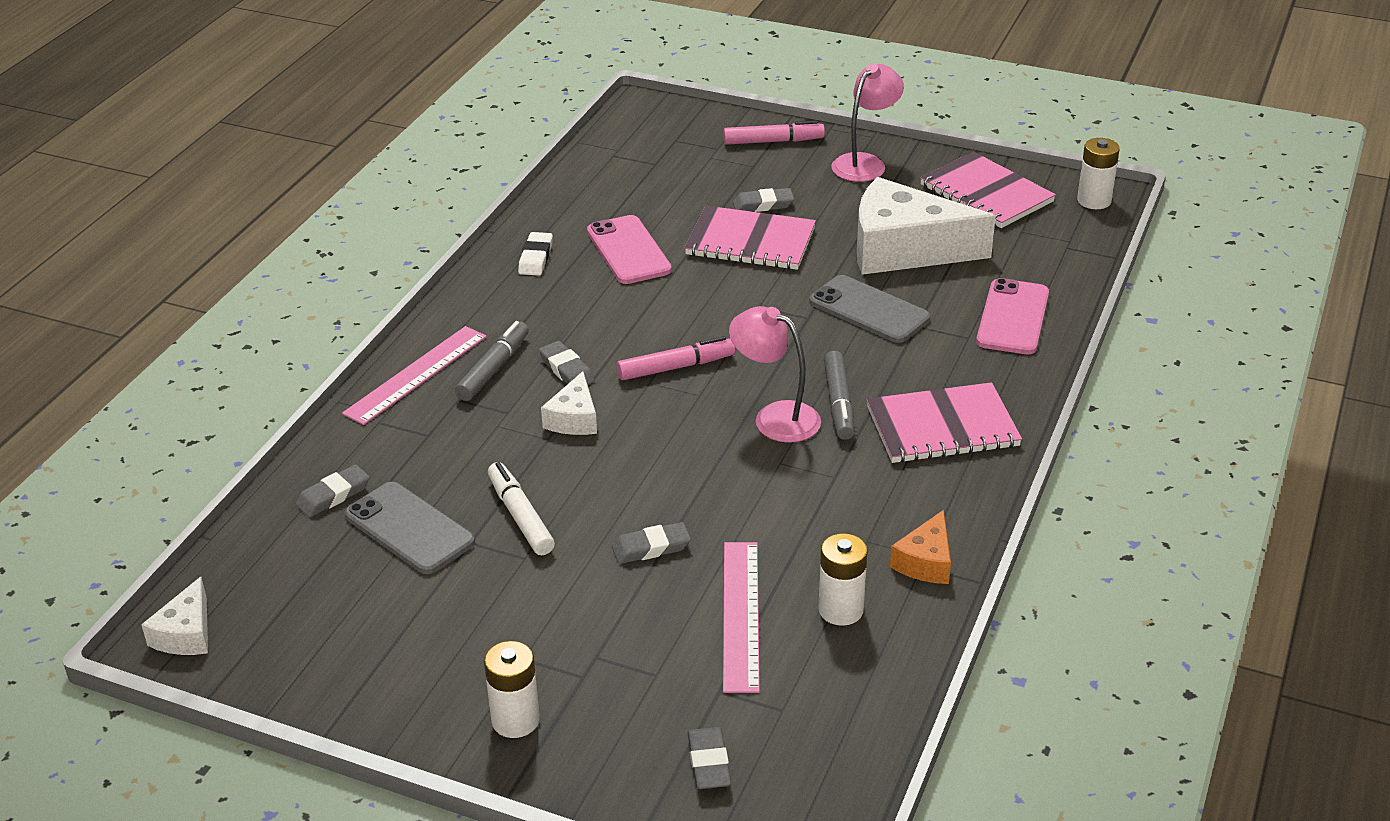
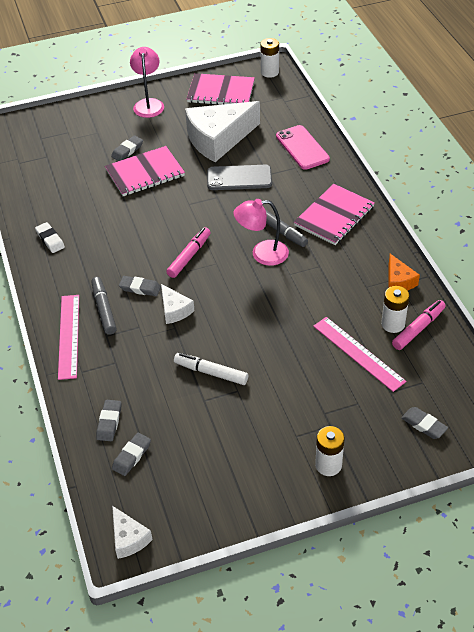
camera: 40 degrees left, 10 degrees up
(409, 529) = (168, 413): grey phone -> none
(628, 251) = (92, 210): pink phone -> none
(651, 548) = (286, 348): grey eraser -> grey eraser (131, 456)
(773, 141) = (91, 114): pink marker -> pink marker (418, 328)

